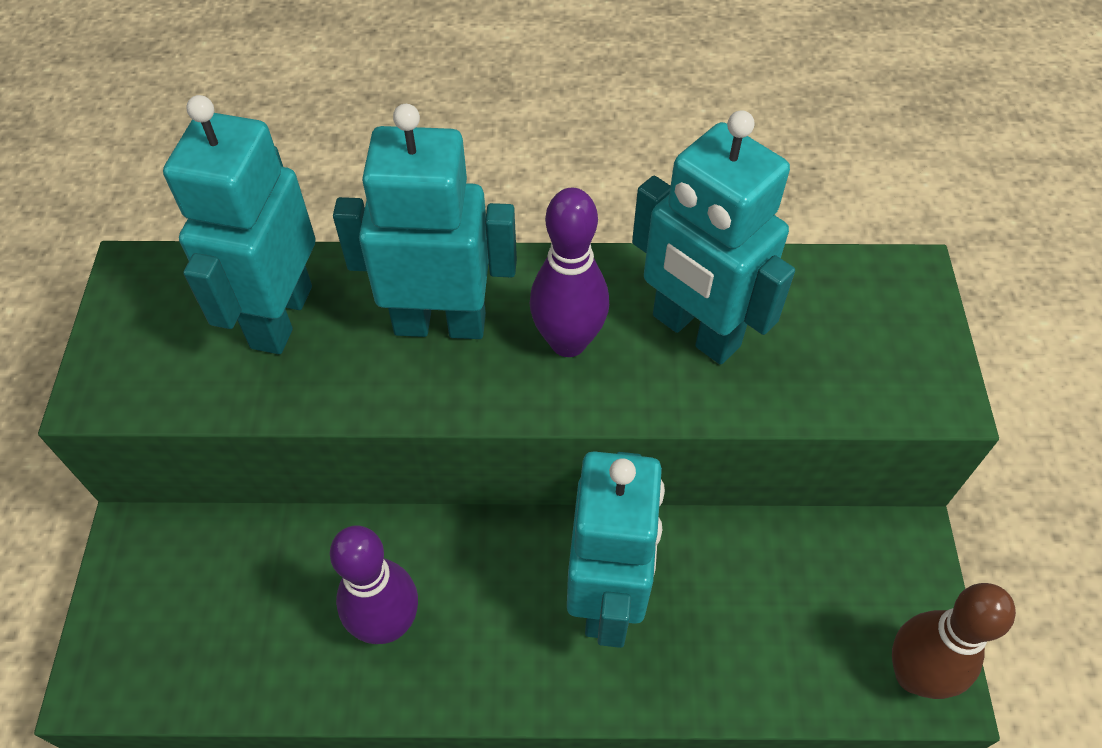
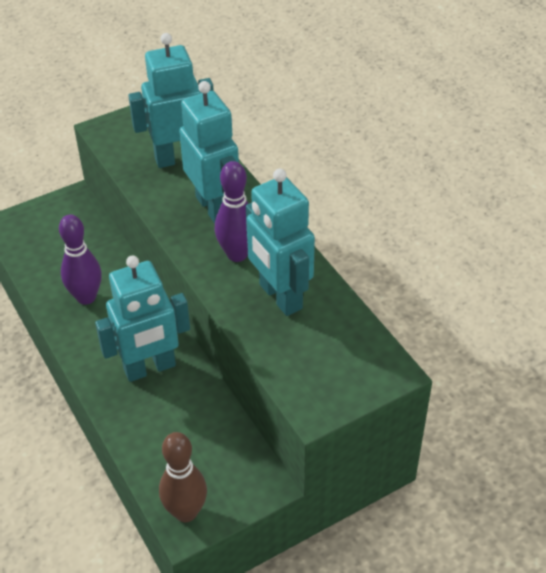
camera: 60 degrees right, 10 degrees down
(695, 331) = (280, 297): turquoise robot -> turquoise robot turned 45 degrees counterclockwise

